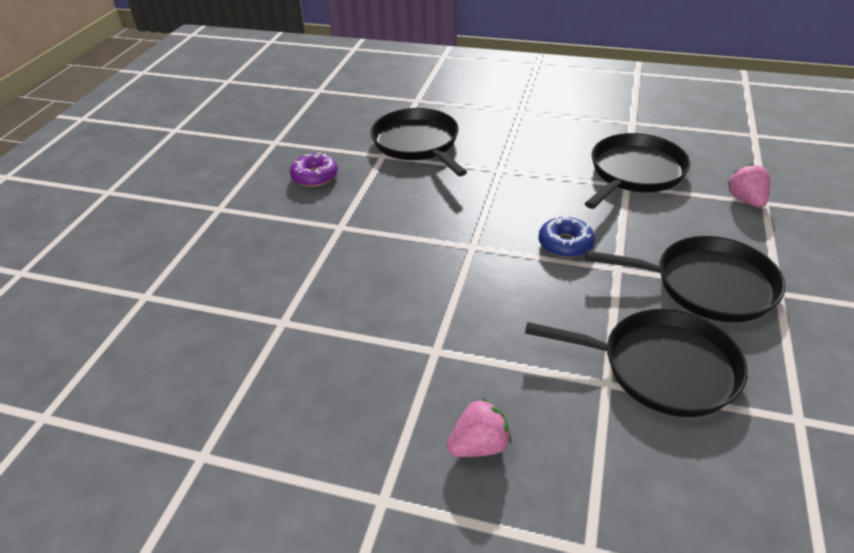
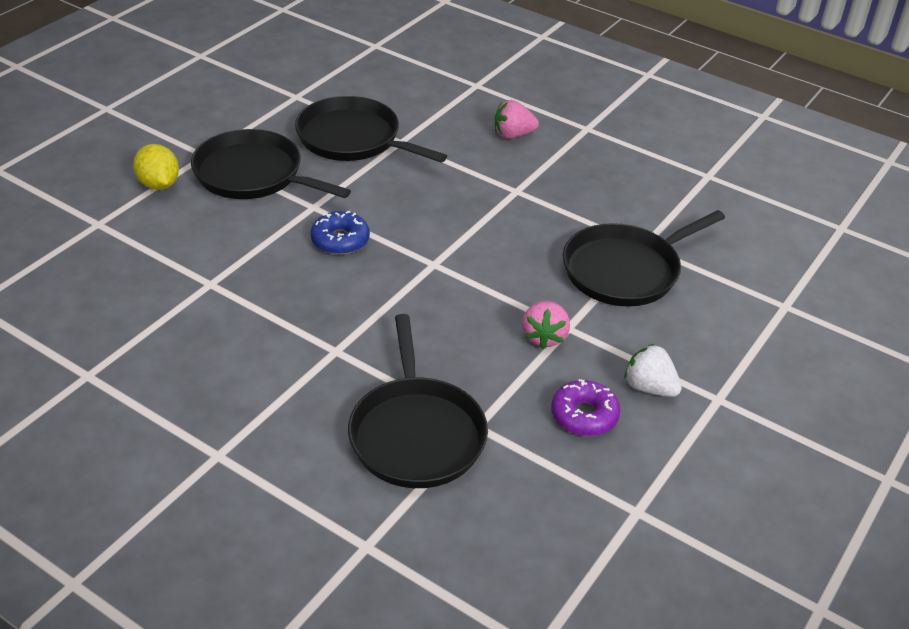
camera: 165 degrees left, 0 degrees up
(270, 203) = (649, 388): none -> white strawberry
(634, 173) = (182, 296): black pan -> black pan (625, 270)
(746, 200) = (112, 231): pink strawberry -> pink strawberry (544, 337)
(772, 248) = (159, 184): none -> yellow lemon

